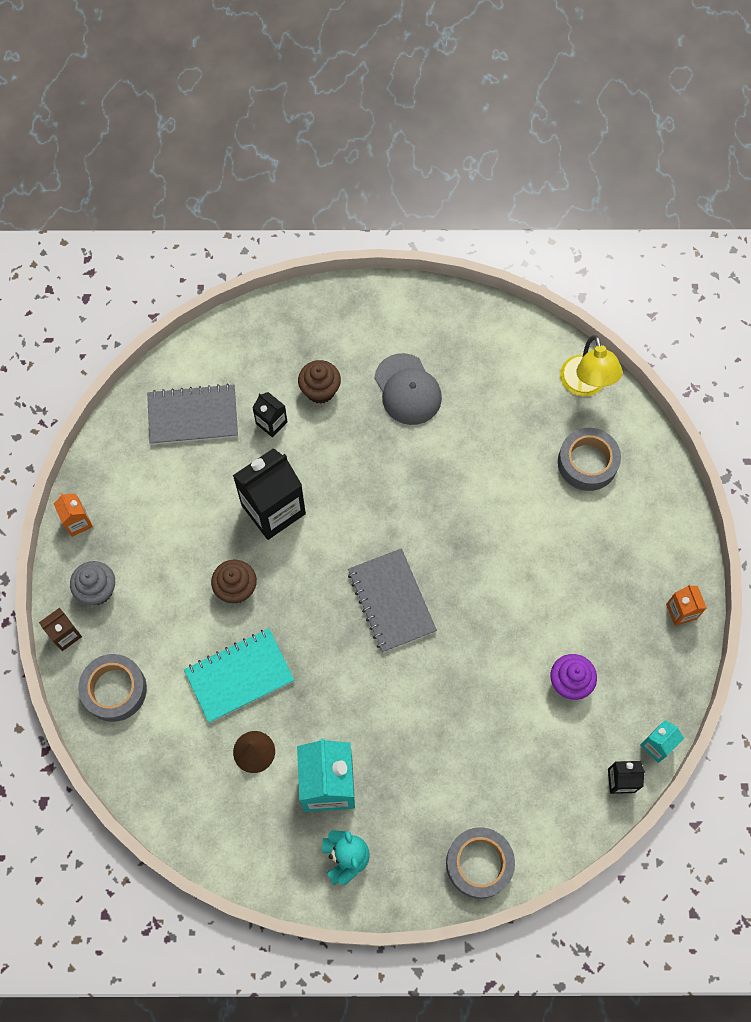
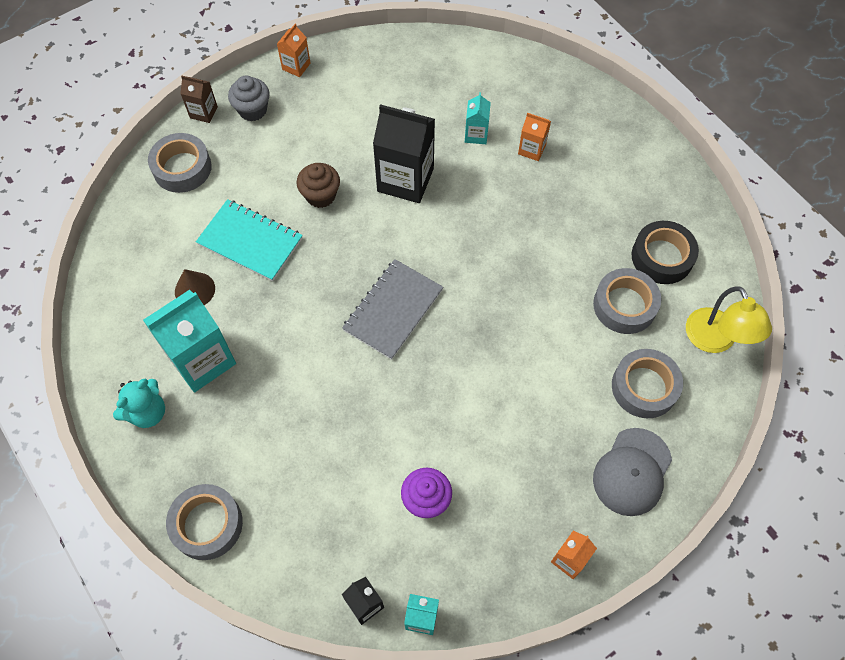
camera: 55 degrees right, 5 degrees down
(193, 416) = (438, 83): grey notebook -> none
(271, 423) = (476, 134): black carton -> turquoise carton
(320, 390) = (532, 149): brown cupcake -> orange carton
(407, 389) = (587, 208): grey cap -> grey cap (632, 472)
(490, 368) = (662, 257): none -> black tape
(512, 426) = (624, 305): none -> grey tape
(585, 385) = (715, 340): yellow lamp -> yellow lamp turned 60 degrees counterclockwise

